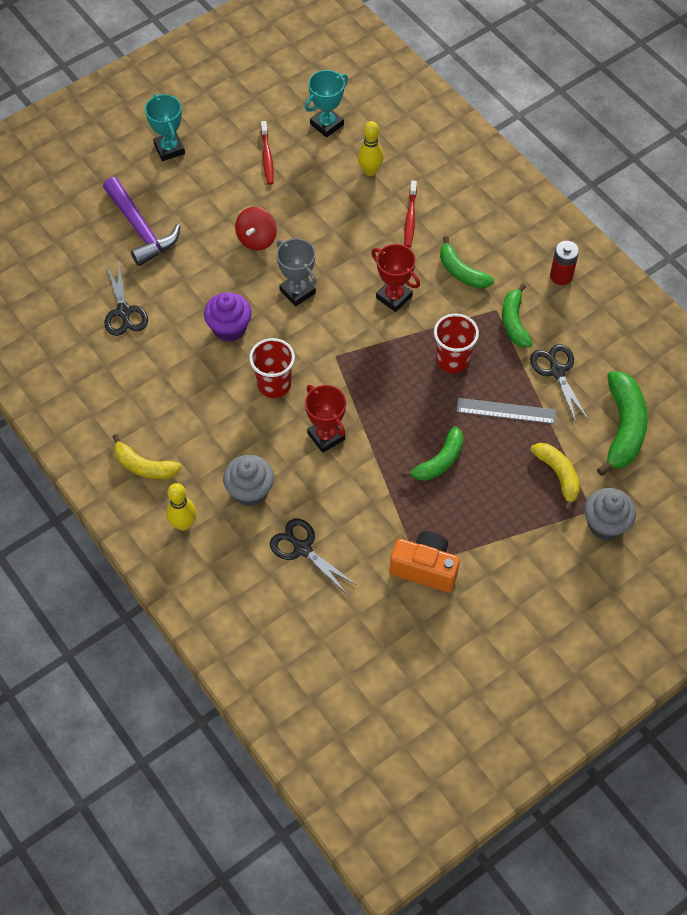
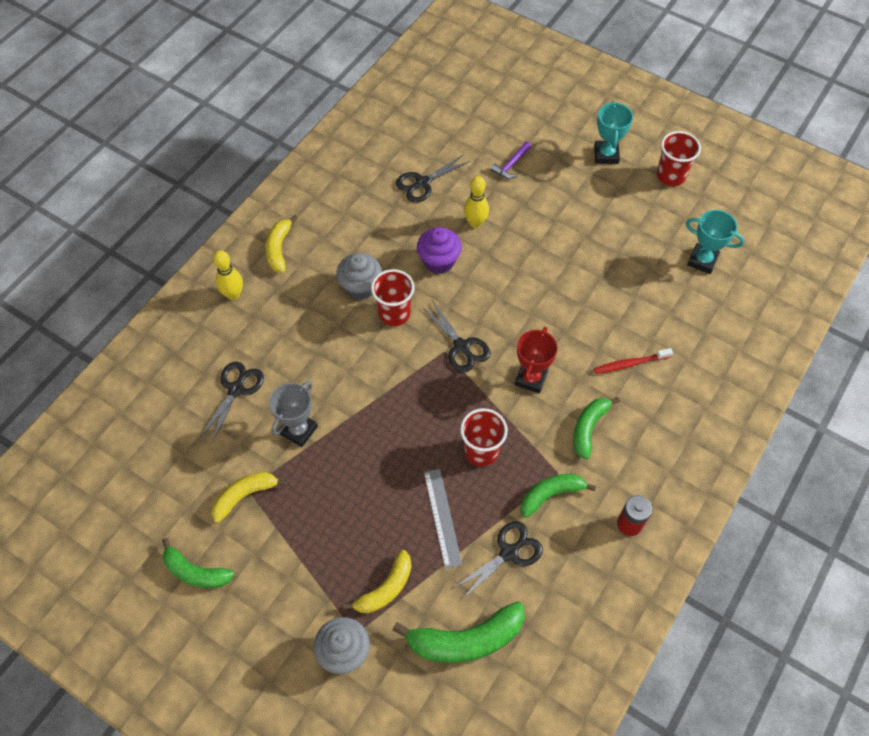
camera: 70 degrees right, 0 degrees up
(140, 229) = (511, 165): purple hammer -> purple hammer, size x0.52
(169, 149) = (606, 155): turquoise trophy -> turquoise trophy turned 45 degrees counterclockwise
(221, 110) = (670, 176): none -> red cup
(250, 491) = (280, 331): grey cupcake -> grey cupcake (360, 287)
(257, 239) = (543, 249): red spinning top -> none
(267, 157) = (637, 227): red toothbrush -> none
(297, 291) = (501, 299): grey trophy -> grey trophy (299, 430)
(326, 436) = (356, 371): red trophy -> none
(337, 340) = (461, 347): none -> black scissors
(370, 171) = (668, 312): yellow bowling pin -> yellow bowling pin (475, 222)
(425, 568) = (245, 496): orange camera -> yellow banana
(439, 461) = (363, 473): green banana -> green banana (195, 572)

